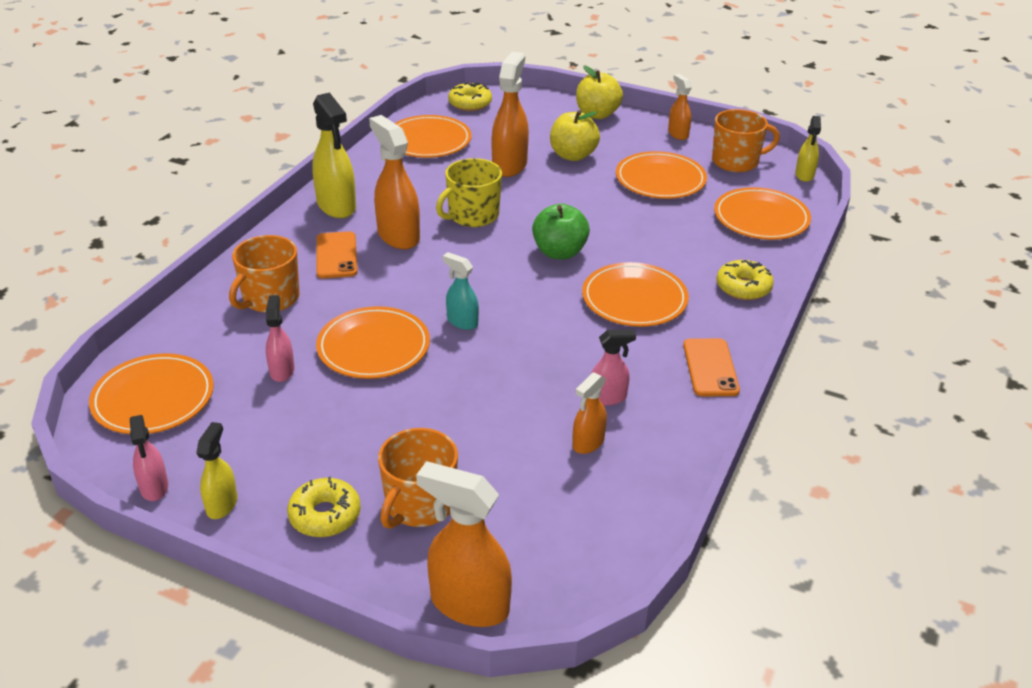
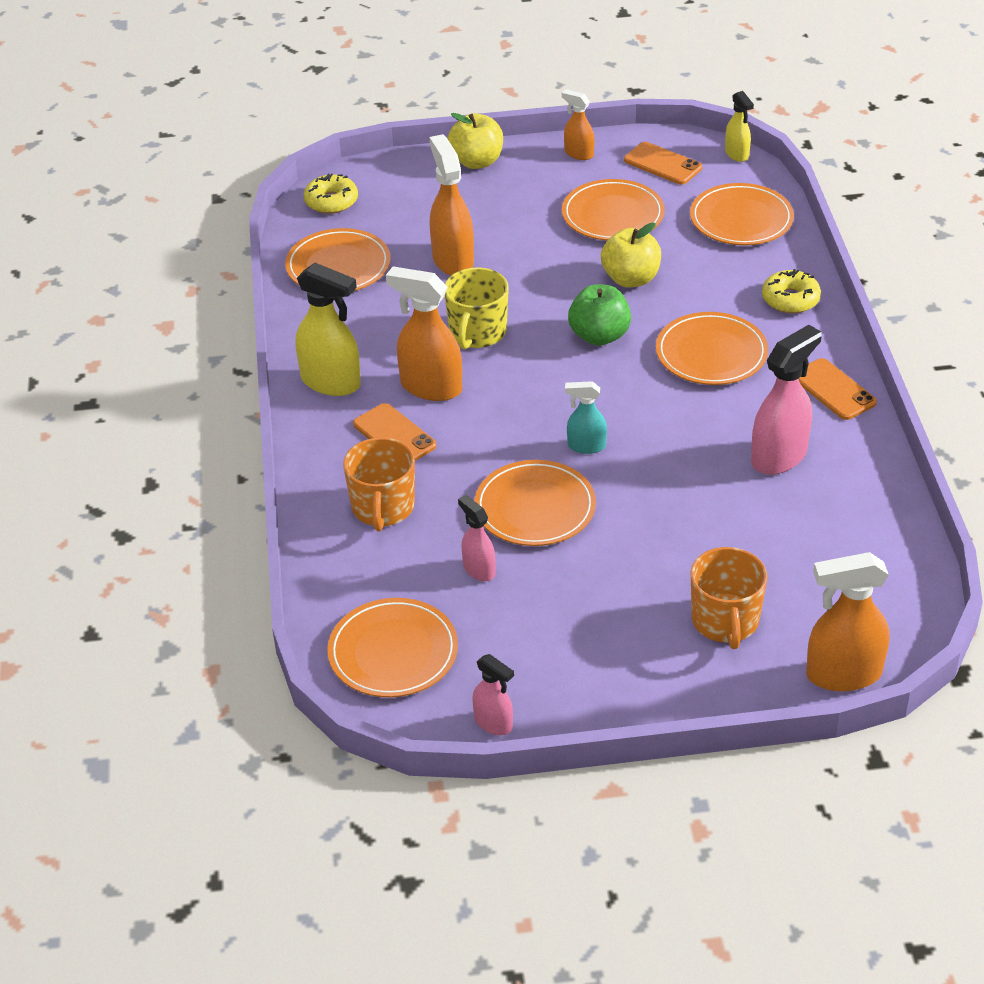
camera: 30 degrees left, 5 degrees up
(222, 504) = (567, 705): yellow spray bottle -> none
(325, 515) = (661, 669): yellow donut -> none
(573, 155) = (503, 222): yellow apple -> yellow apple (631, 279)
(588, 443) = (802, 503): orange spray bottle -> none
(608, 398) = (779, 456): pink spray bottle -> pink spray bottle, size x1.77
(736, 161) = (662, 164): orange mug -> orange phone

